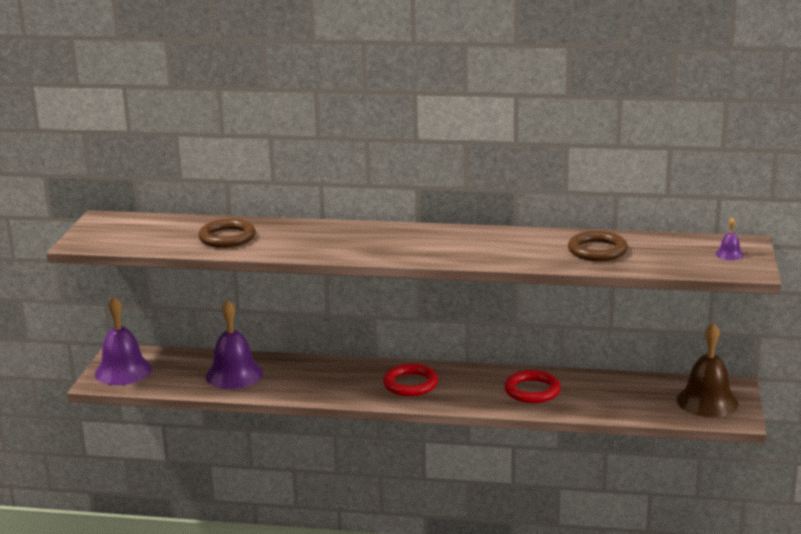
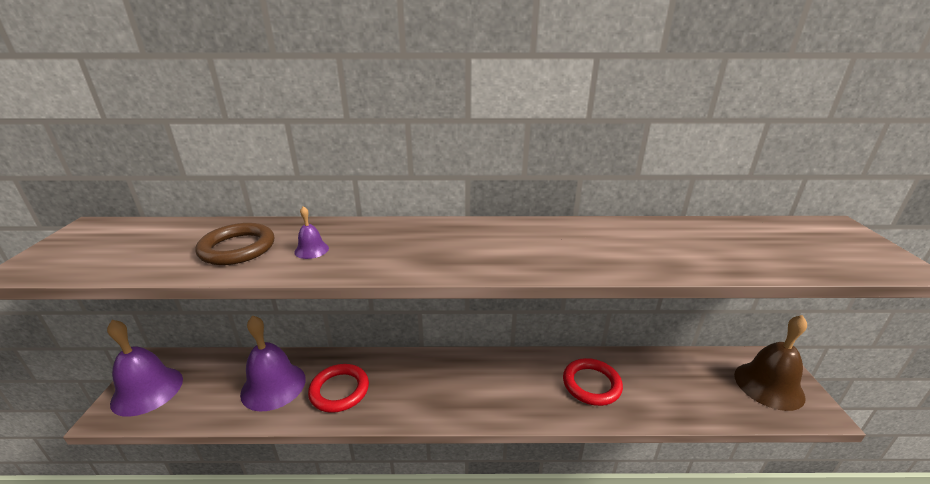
camera: 10 degrees left, 5 degrees up
(410, 384) = (464, 385): red ring -> red ring (339, 390)
(597, 250) = (694, 245): brown ring -> none
(729, 254) = (844, 243): purple bell -> purple bell (311, 250)

